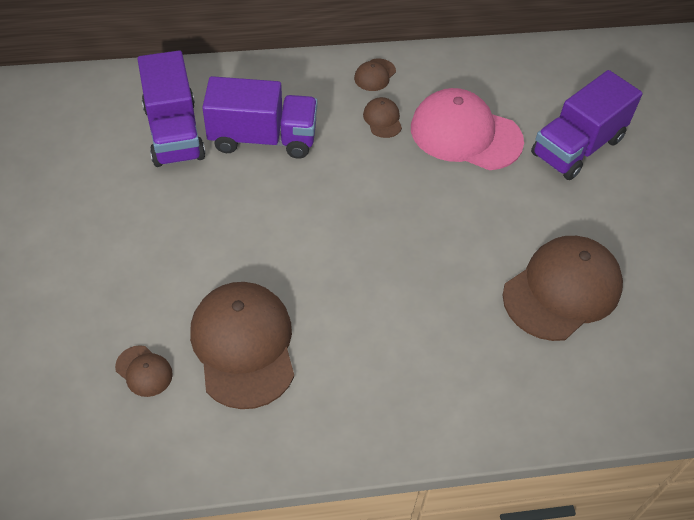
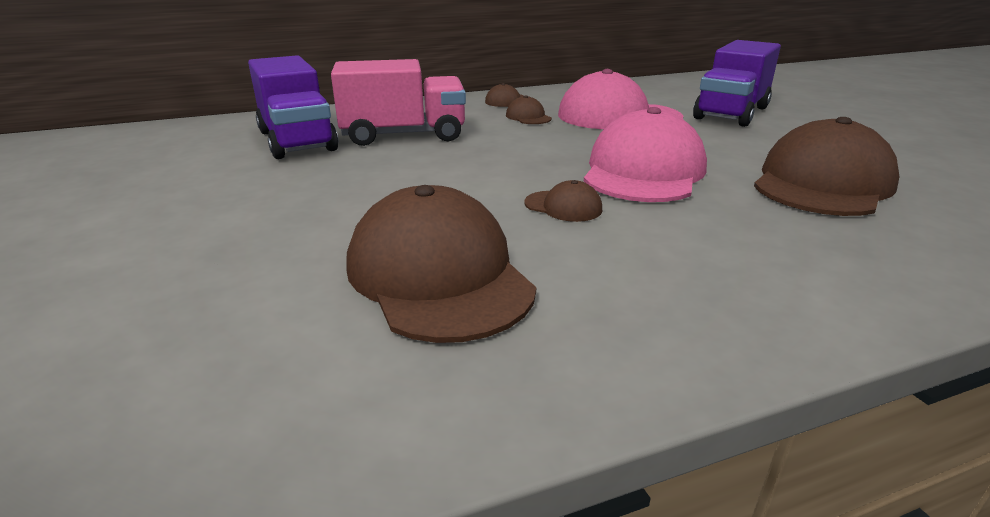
camera: 10 degrees left, 25 degrees down
(144, 371) = (269, 325): brown cap -> brown cap (563, 206)
(263, 138) = (404, 135): purple truck -> pink truck
(434, 243) = (643, 171): none -> pink cap

